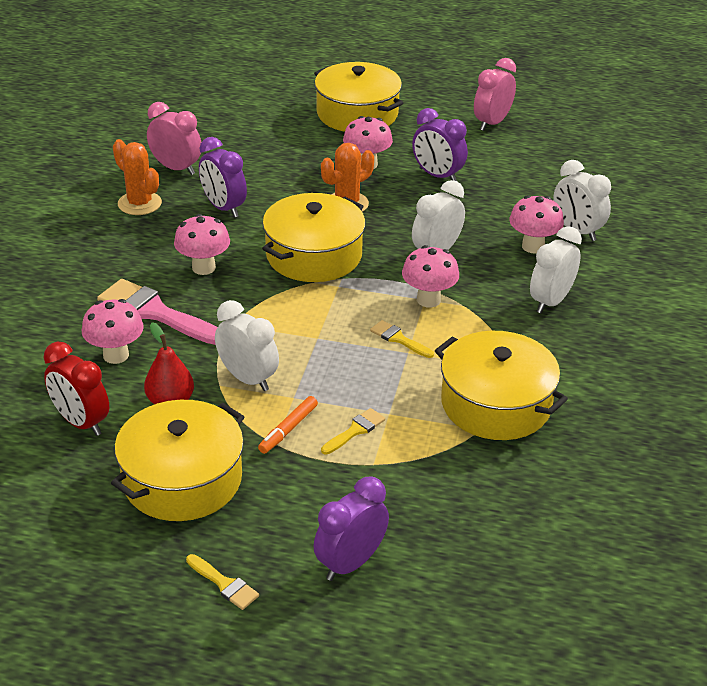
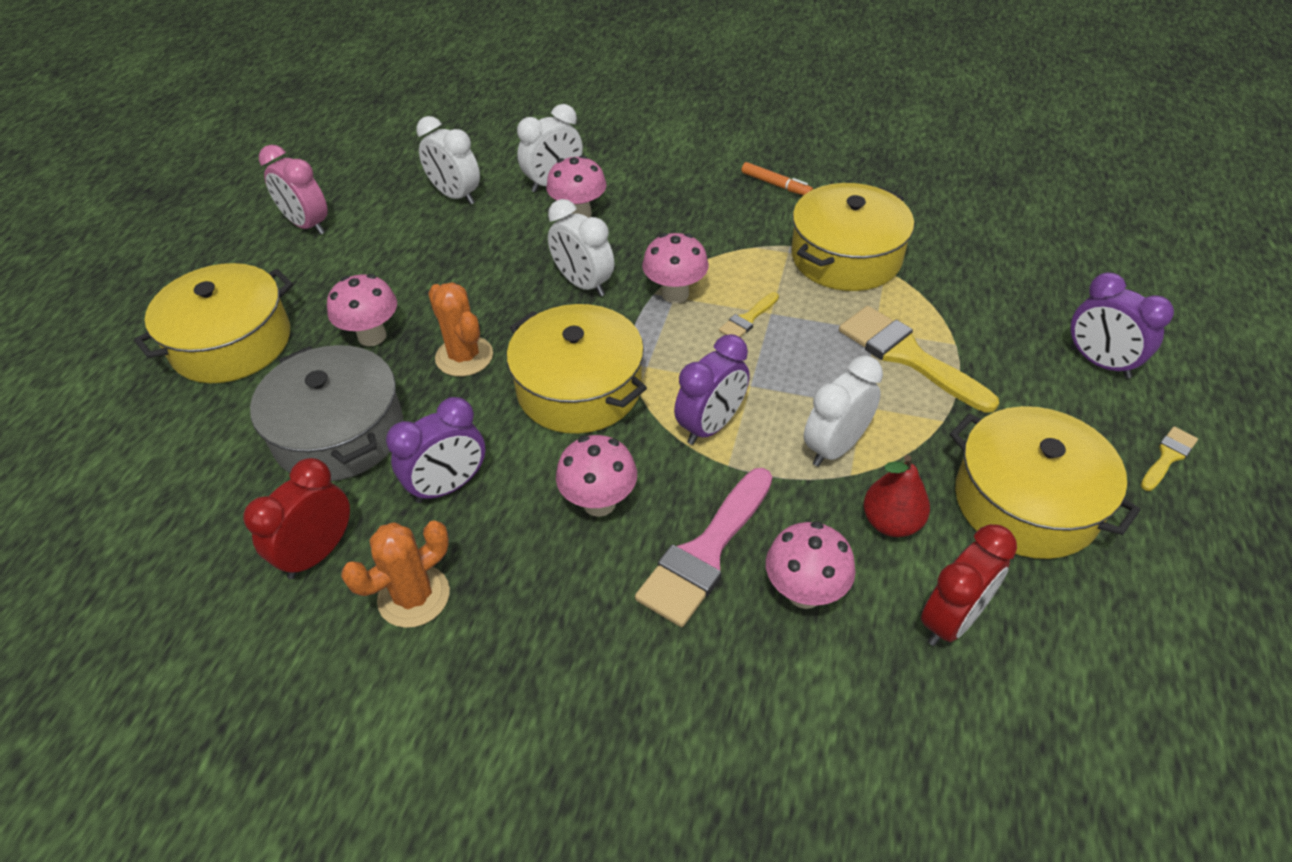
camera: 85 degrees left, 10 degrees up
(176, 168) = (318, 553): pink clock -> red clock
(273, 163) = (339, 433): none -> grey pot
(288, 429) = (918, 410): orange marker -> orange marker (776, 185)
(355, 431) = (907, 356): yellow brush -> yellow brush, size x2.03
(437, 176) = (417, 275): purple clock -> purple clock (711, 426)
(550, 302) = (678, 210): white clock -> white clock (455, 196)

